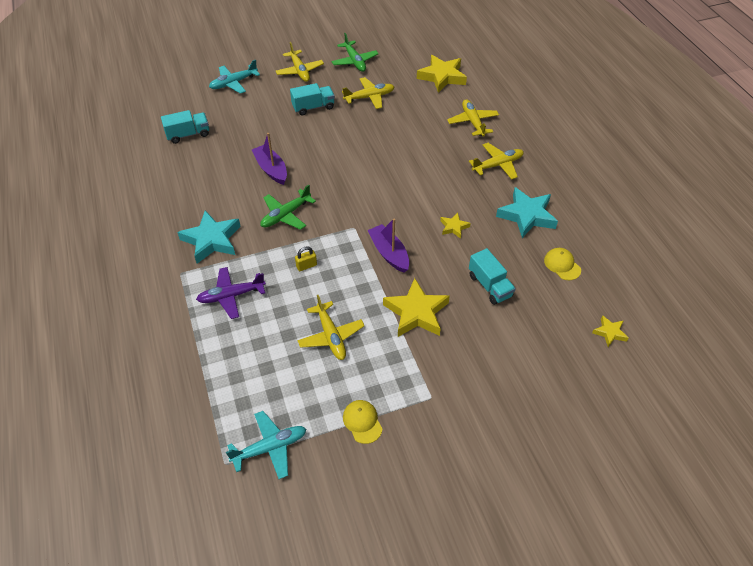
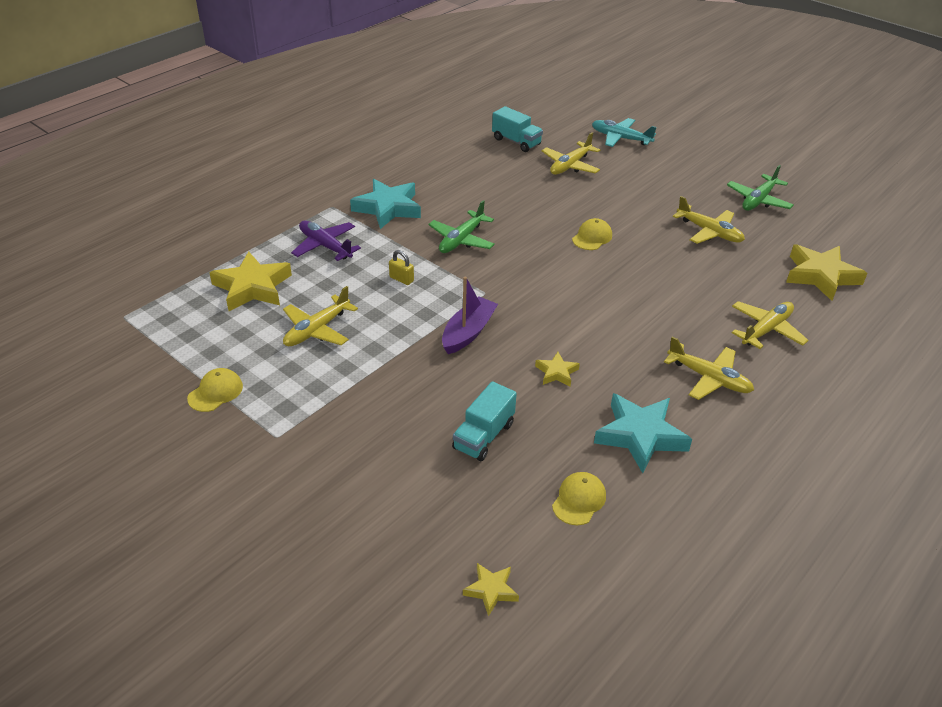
camera: 60 degrees right, 10 degrees down
(270, 447) = (154, 338): turquoise plane -> none
(271, 169) = (518, 207): purple boat -> none
(285, 215) = (461, 240): green plane -> green plane turned 75 degrees counterclockwise
(300, 71) = (692, 170): yellow plane -> yellow plane (570, 166)
(313, 107) = (644, 199): turquoise truck -> none
(334, 150) = (592, 237): none -> yellow cap
(416, 312) = (394, 384): yellow star -> yellow star (252, 287)

